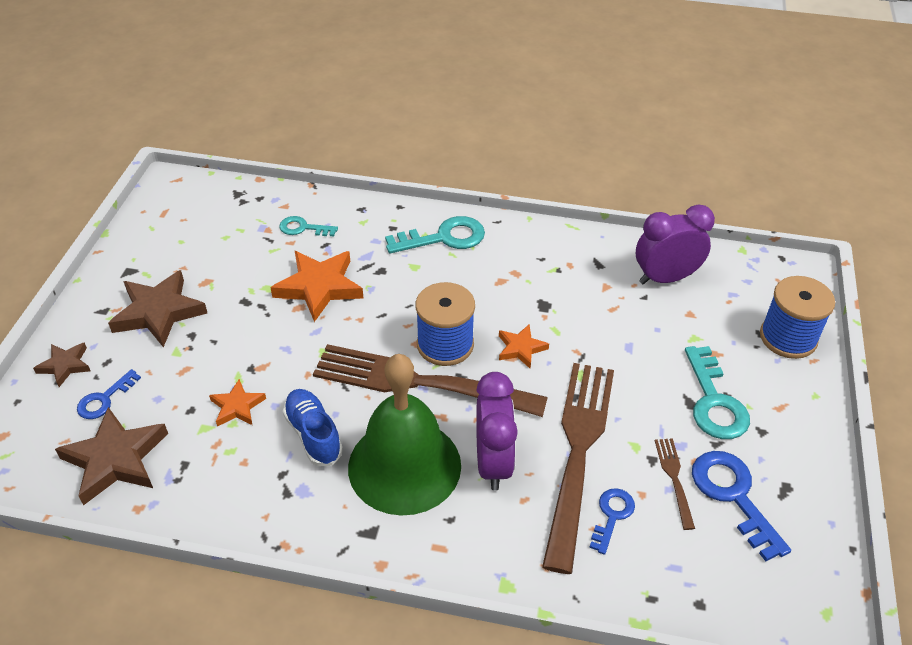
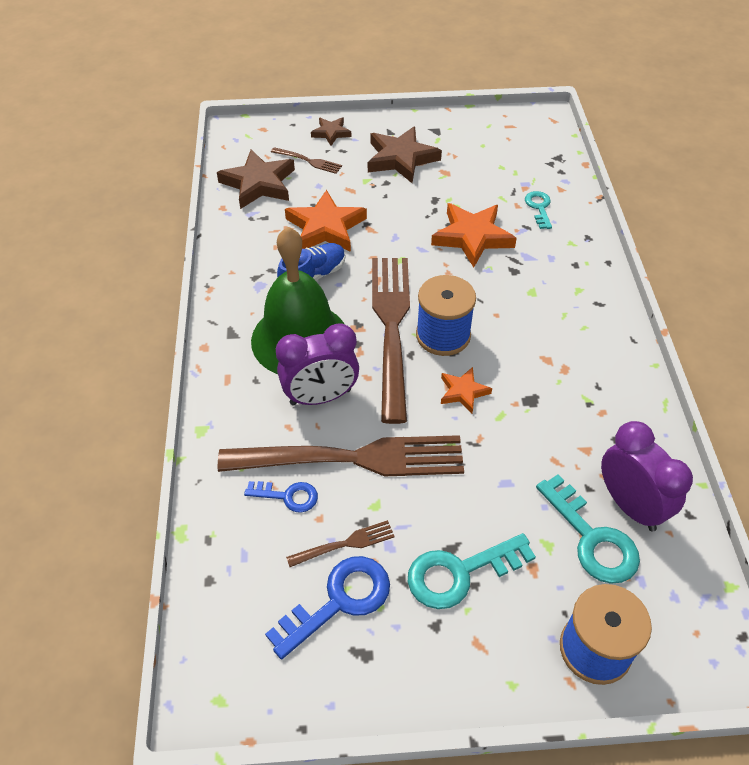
camera: 75 degrees right, 5 degrees up
(105, 399) = (308, 161): blue key -> brown fork
(237, 406) = (325, 227): orange star -> orange star, size x1.82
(443, 238) = (582, 303): turquoise key -> turquoise key (591, 538)

